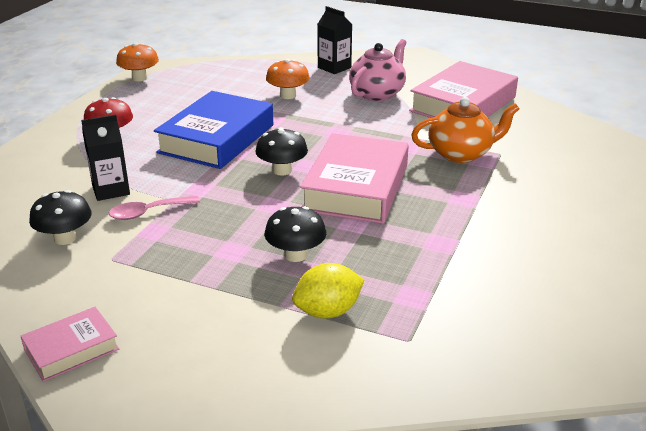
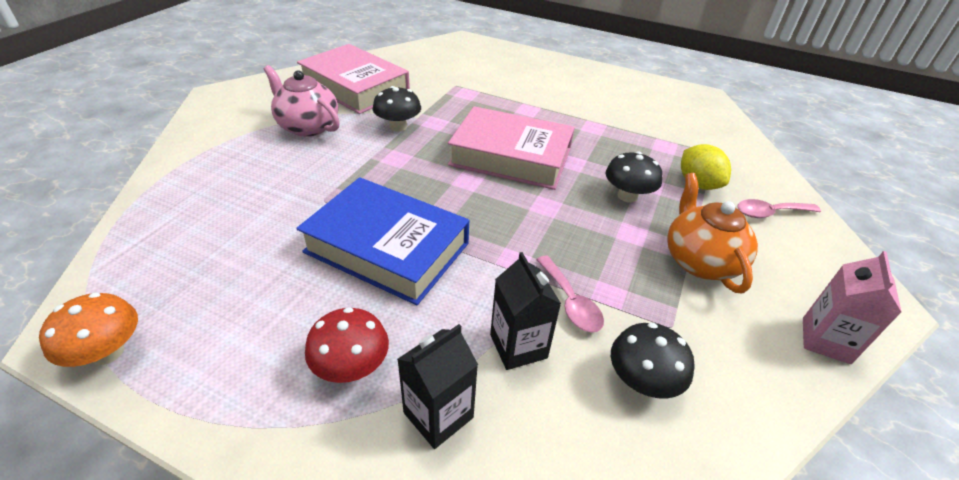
camera: 90 degrees left, 10 degrees up
(71, 349) = (825, 340): pink book -> pink carton
(272, 363) = (769, 213): none -> pink spoon
(282, 170) = (475, 198): black mushroom -> black mushroom (398, 126)
(288, 95) = (280, 186): orange mushroom -> none
(334, 67) = (213, 148): black carton -> black carton (438, 415)
(461, 154) = (453, 101): orange teapot -> orange teapot (699, 261)

